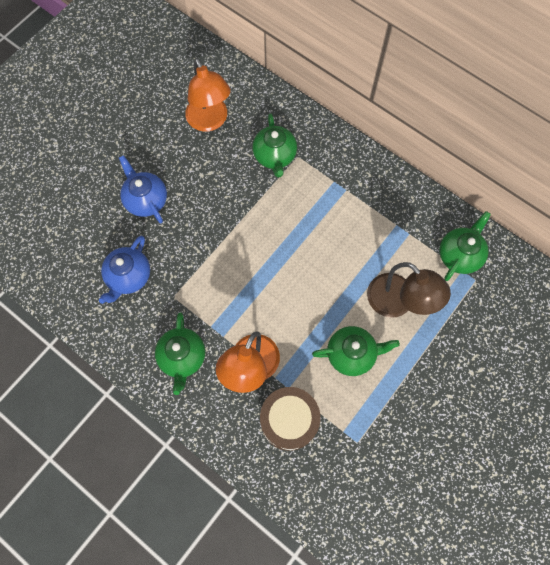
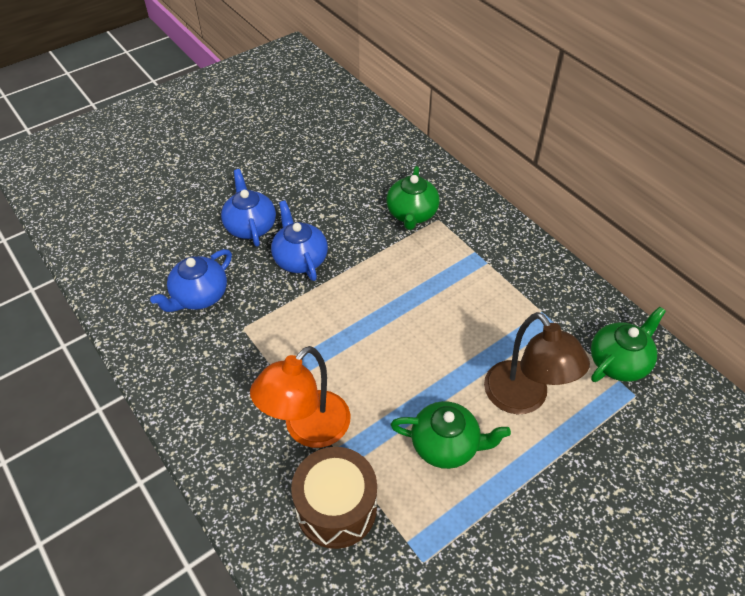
camera: 15 degrees right, 20 degrees down
(182, 357) = (227, 396): green teapot -> none
(197, 222) = (300, 259): none -> blue teapot
(210, 121) = (349, 169): orange lamp -> none

